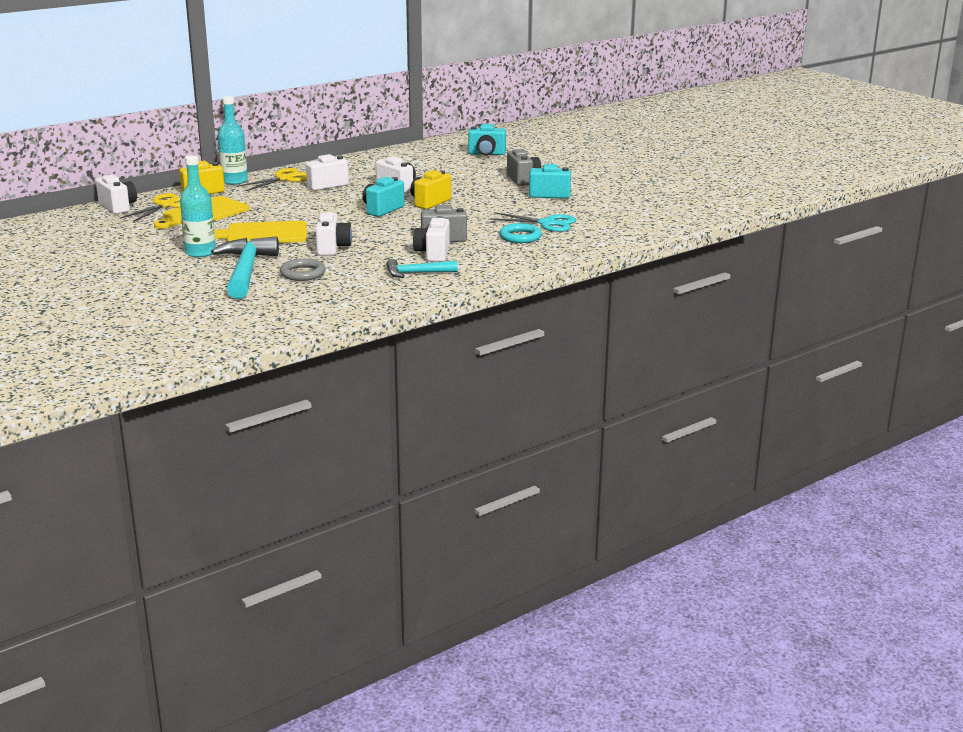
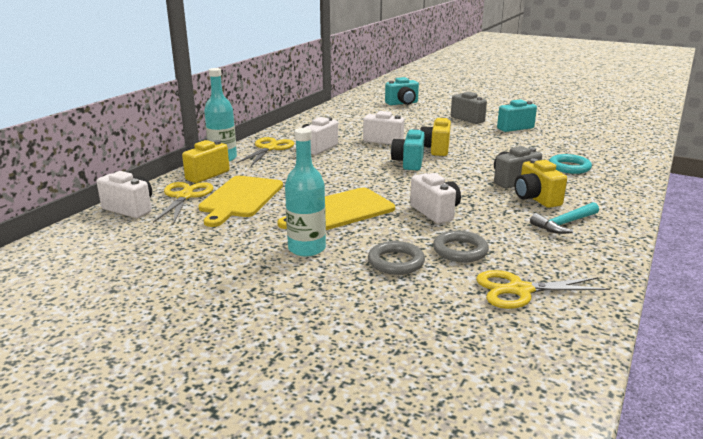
camera: 25 degrees left, 0 degrees up
(246, 271) = (396, 262): turquoise hammer -> grey ring
(298, 300) = (519, 290): none -> yellow scissors
(433, 254) = (536, 199): white camera -> yellow camera
(547, 223) = (563, 151): turquoise scissors -> none

